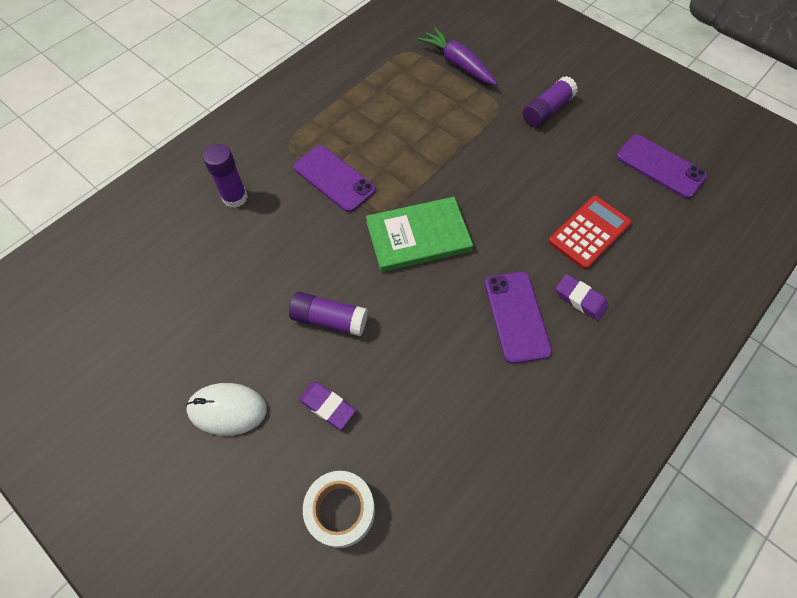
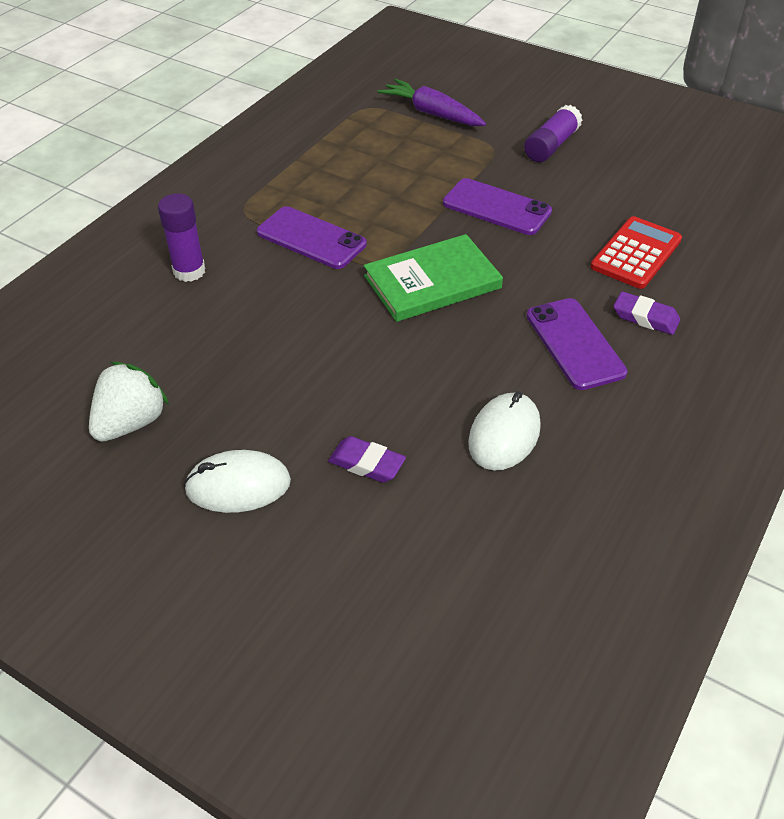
camera: 10 degrees left, 15 degrees down
(162, 336) = (131, 422): none -> white strawberry
(329, 319) = (345, 377): purple glue stick -> none
(341, 510) = (414, 566): white tape -> none
(439, 397) = (504, 435): none -> white mouse
(660, 166) = (698, 183): purple phone -> purple phone (496, 207)

